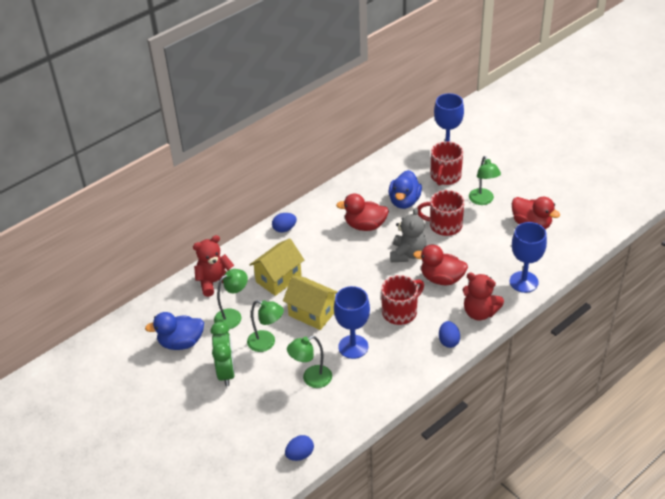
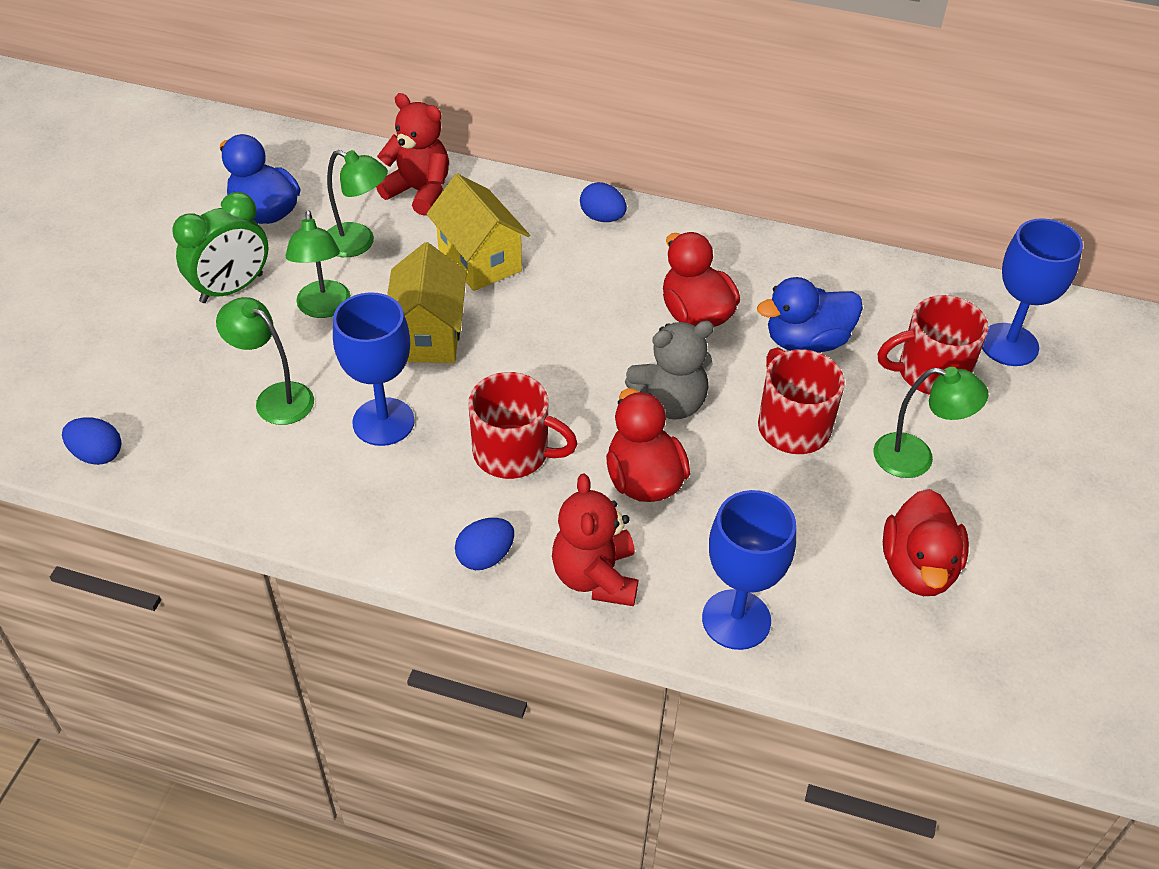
camera: 55 degrees right, 5 degrees up
(278, 279) = (480, 260): yellow house -> yellow house turned 45 degrees clockwise
(483, 200) = (916, 458): green lamp -> green lamp turned 120 degrees counterclockwise

